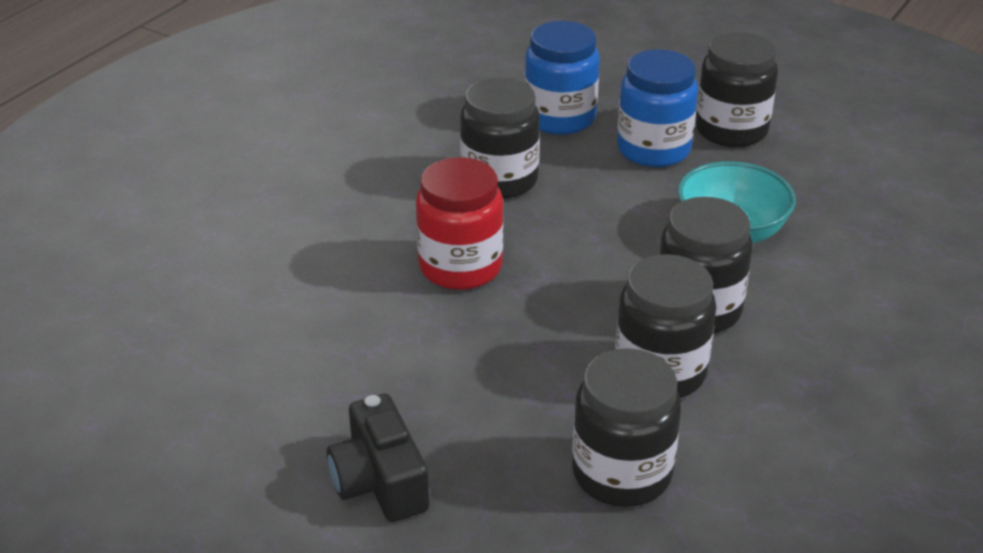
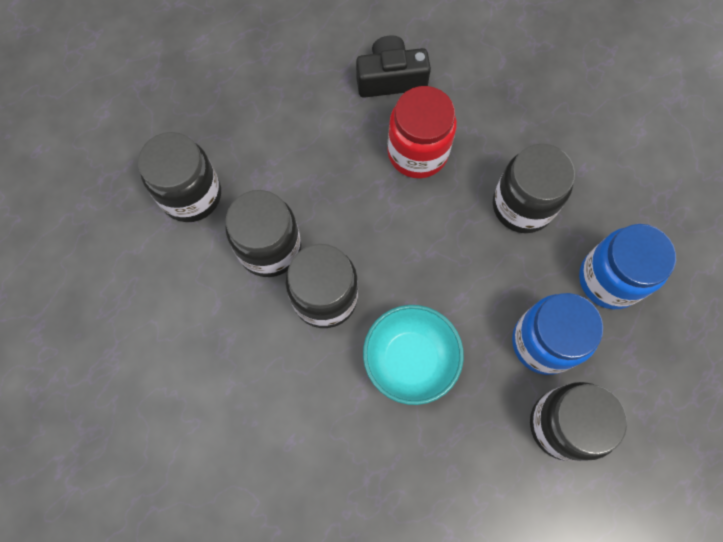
camera: 105 degrees right, 35 degrees up
(379, 481) = (231, 67): black camera -> black camera (390, 78)

